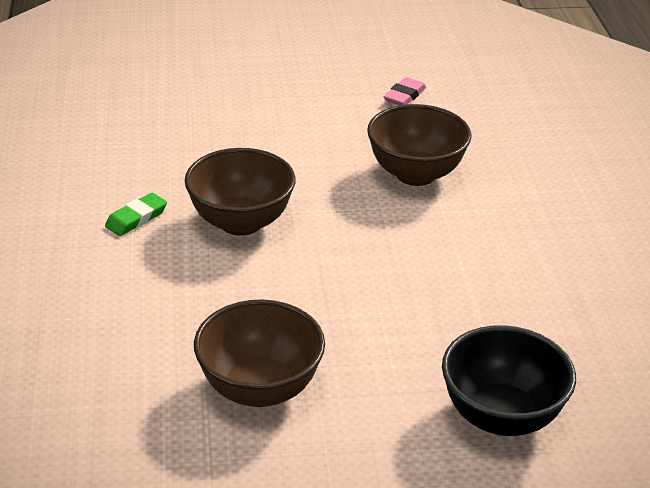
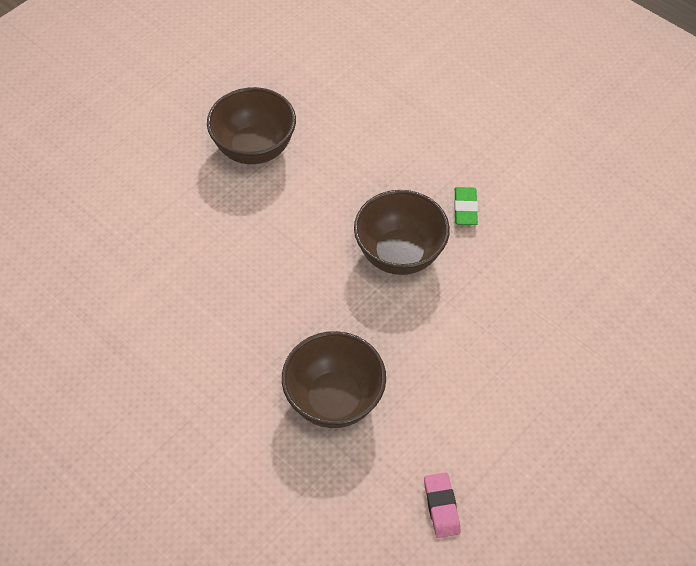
camera: 140 degrees right, 20 degrees up
(501, 416) = (107, 221): black bowl -> none

